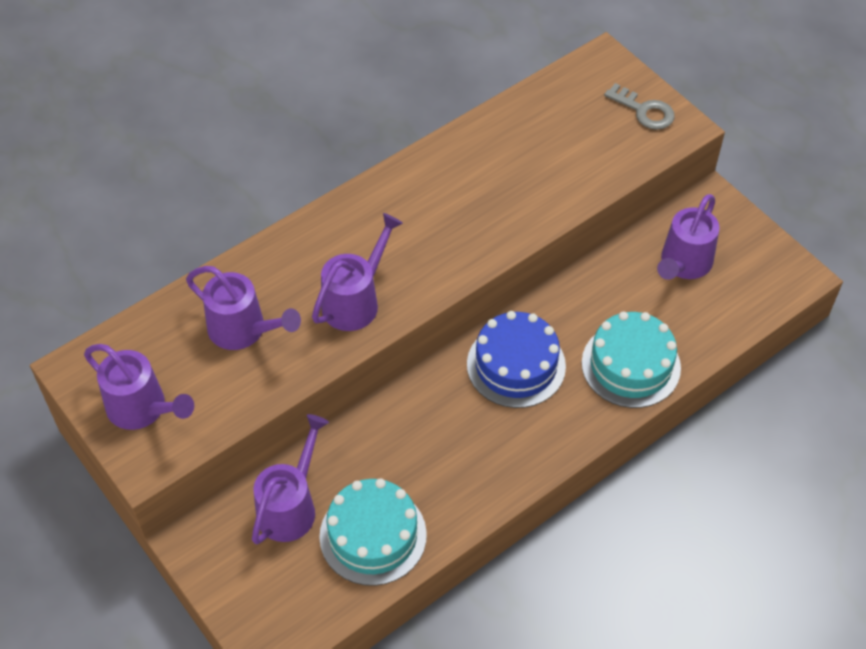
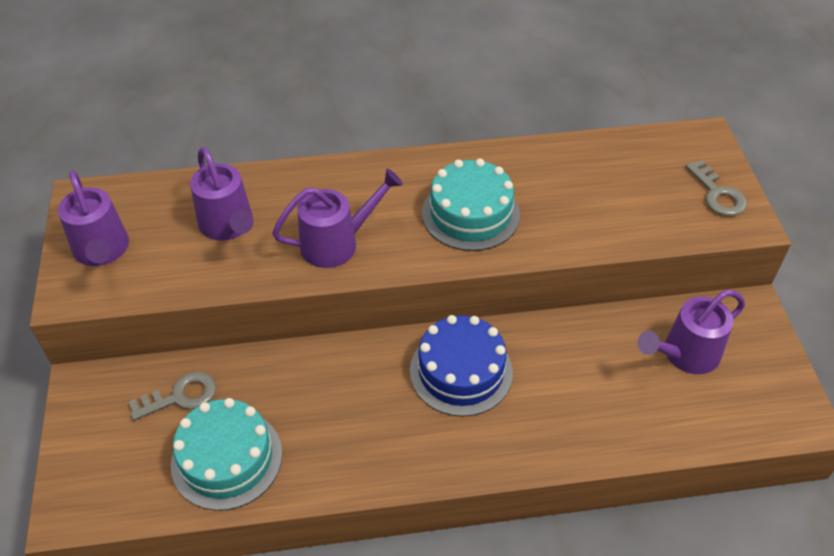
camera: 30 degrees right, 5 degrees down
(291, 505) = (181, 396): purple watering can -> grey key
(631, 365) = (571, 423): turquoise cake -> turquoise cake (470, 214)

